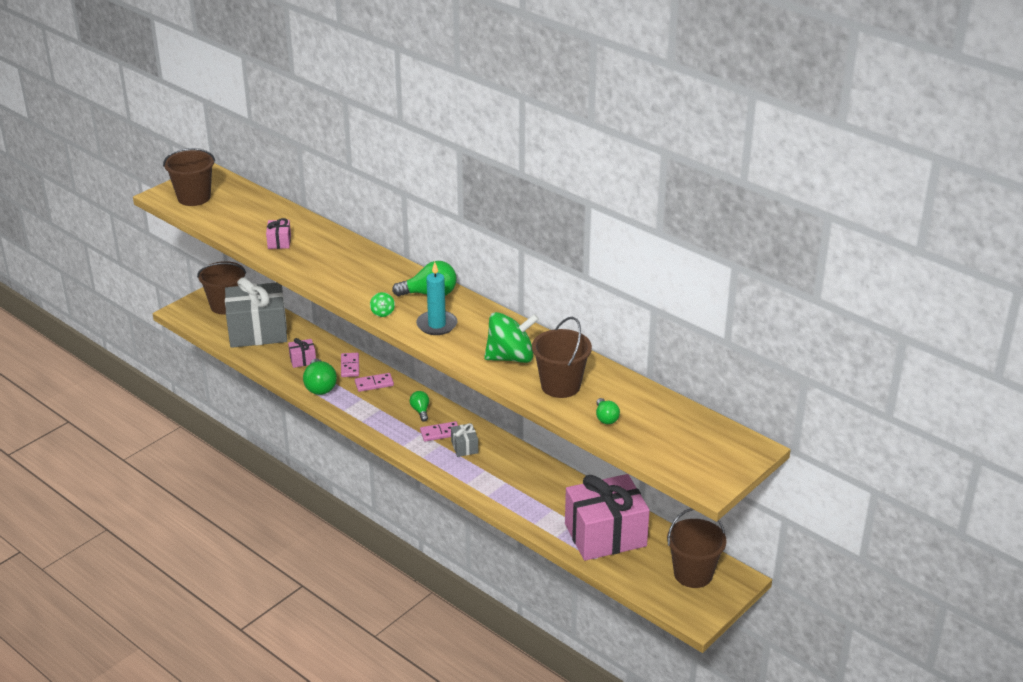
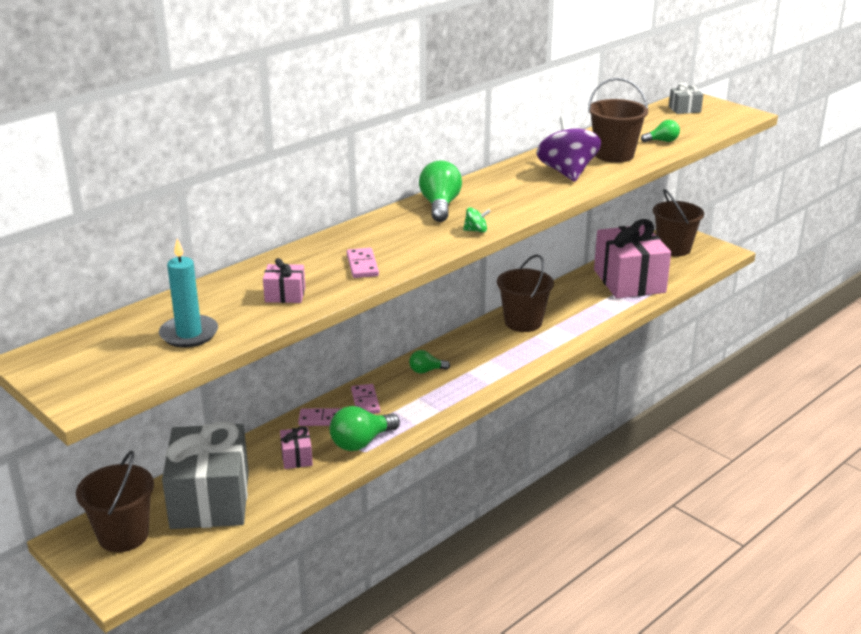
camera: 85 degrees left, 5 degrees down
(194, 197) = (110, 368): brown bucket -> brown bucket (523, 322)
(320, 386) = (361, 442): green light bulb -> green light bulb turned 150 degrees clockwise
(437, 325) = (504, 204): turquoise candle -> turquoise candle (189, 334)
(440, 433) = (469, 359): pink domino -> pink domino (362, 265)
(464, 447) = (495, 345): grey gift -> grey gift (684, 109)
(511, 357) = (567, 172): green spinning top -> purple spinning top

